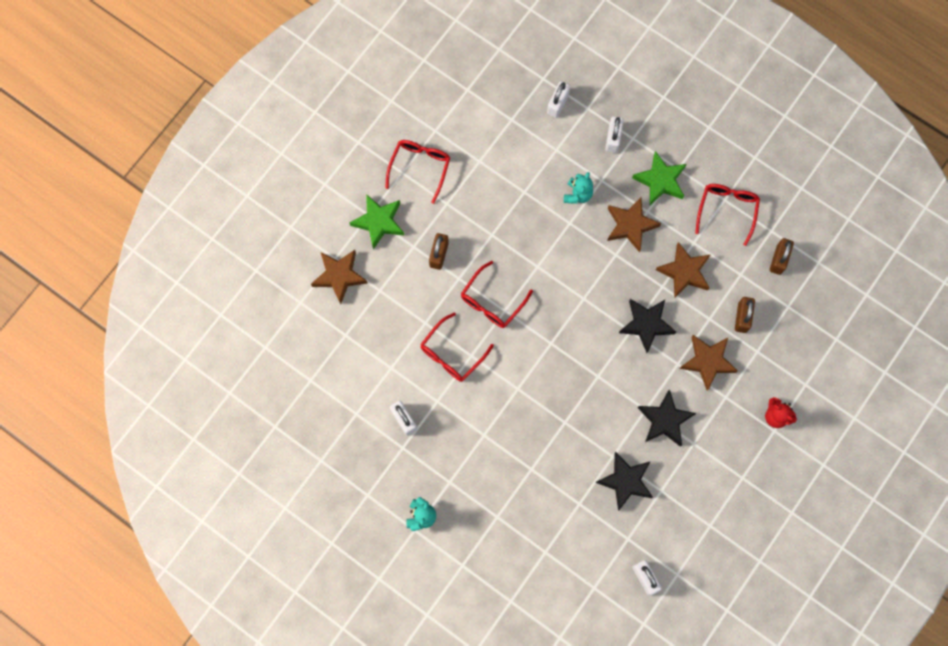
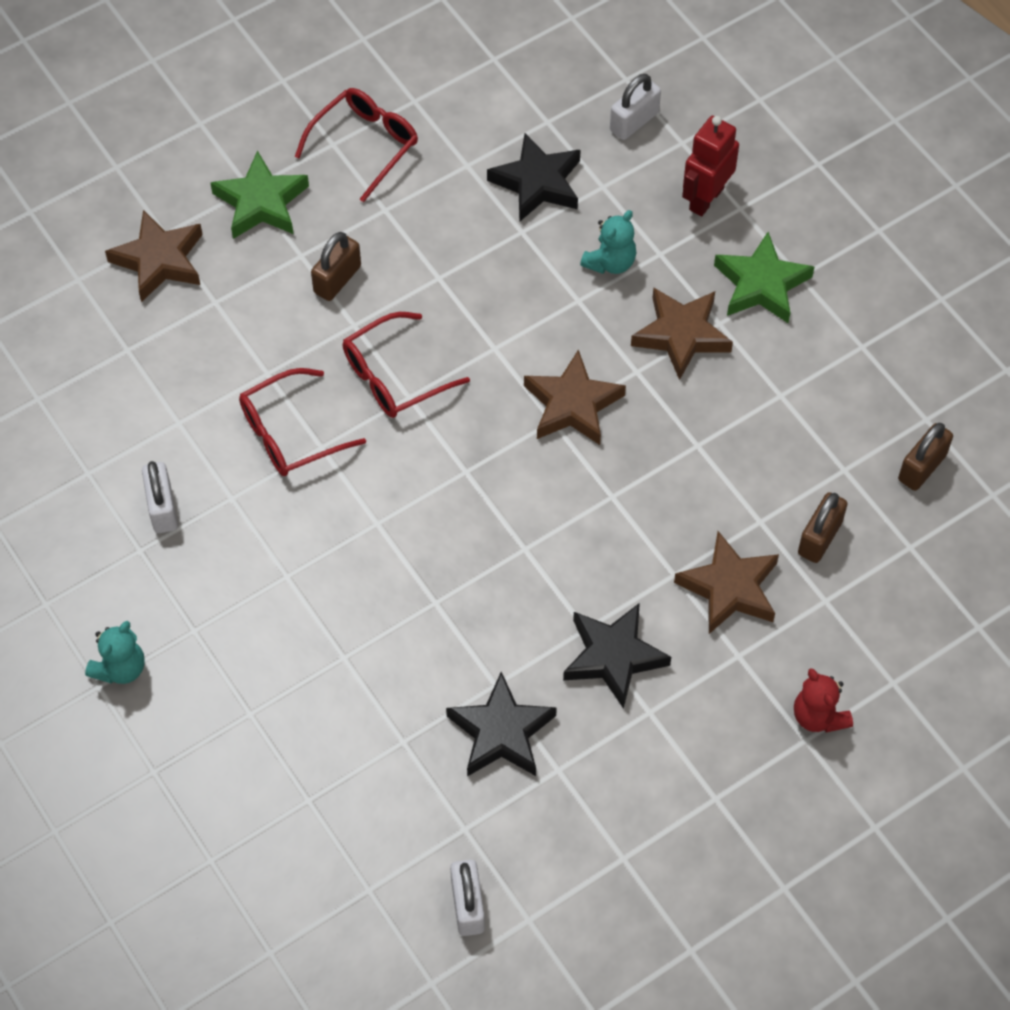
camera: 20 degrees right, 15 degrees down
(613, 139) = (706, 199): white padlock -> red robot
(646, 324) = (645, 495): black star -> black star (537, 183)
(684, 272) = (746, 435): brown star -> brown star (572, 405)
(727, 210) = (859, 364): red glasses -> none

